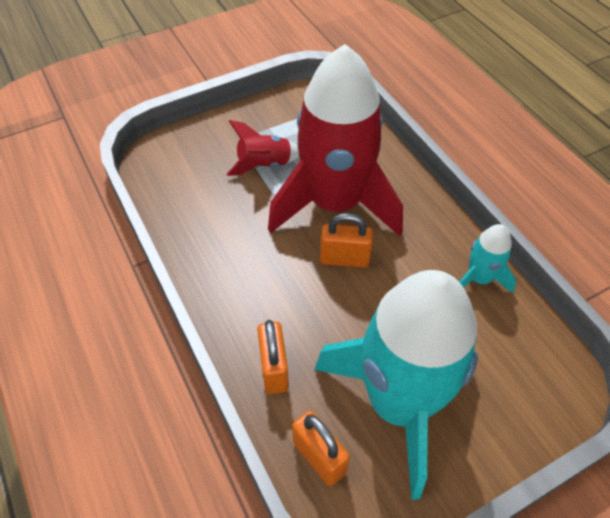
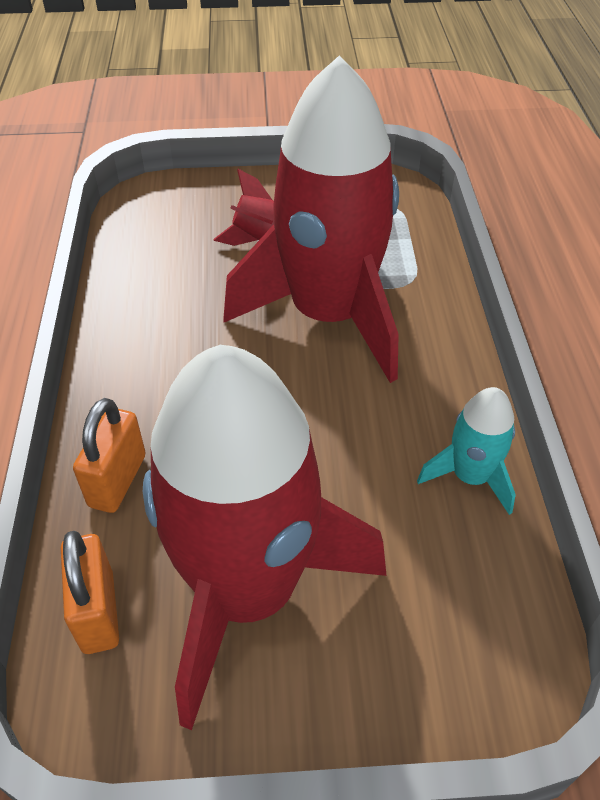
camera: 25 degrees right, 5 degrees down
(344, 259) = (296, 384): orange padlock -> none
(399, 403) = (249, 591): turquoise rocket -> red rocket

